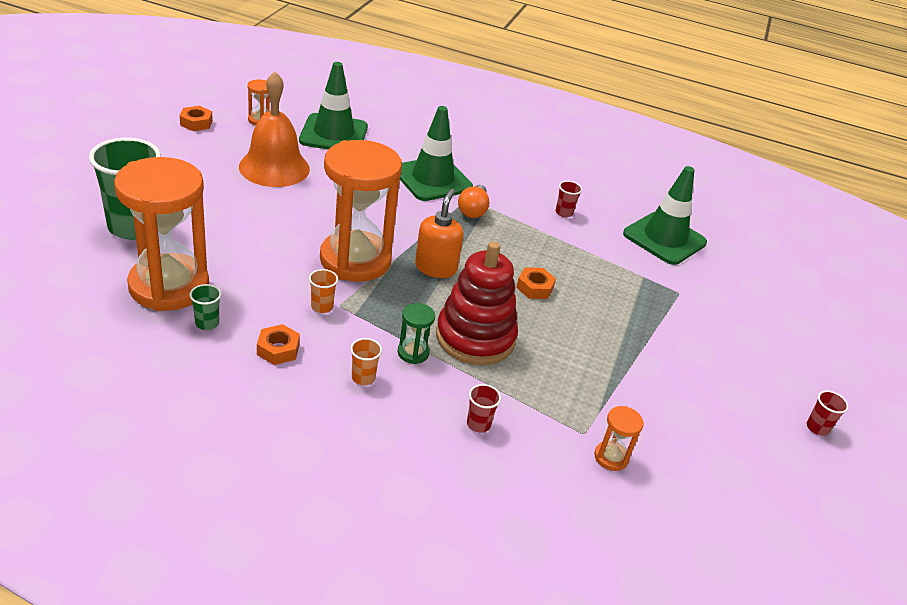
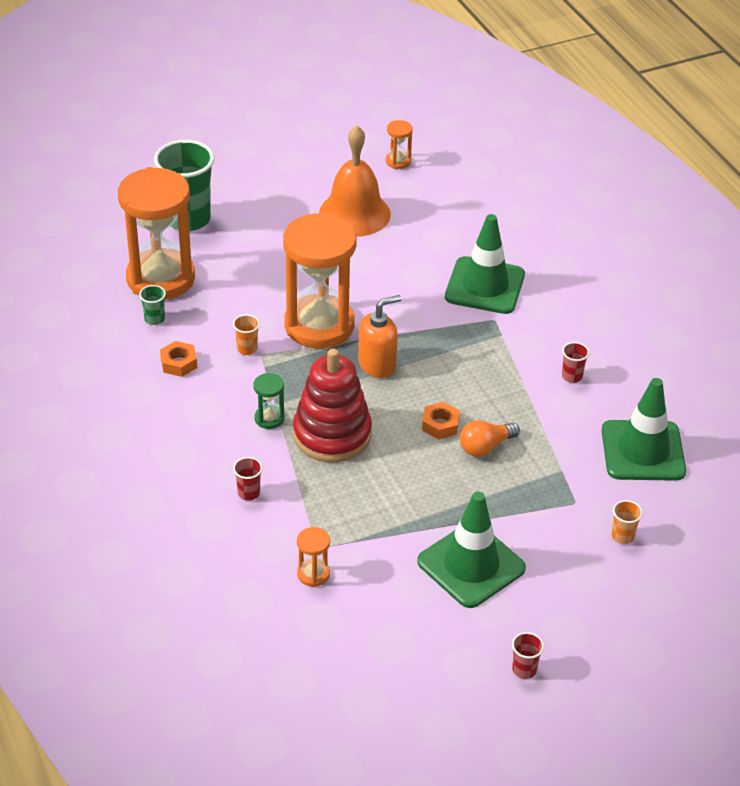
camera: 50 degrees right, 5 degrees up
(196, 123) = (339, 143): orange nut -> none
(334, 134) = (449, 202): green traffic cone -> green traffic cone (471, 565)
(363, 378) = (211, 415): orange cup -> orange cup (622, 536)
(473, 210) = (482, 332): orange light bulb -> orange light bulb (485, 447)

